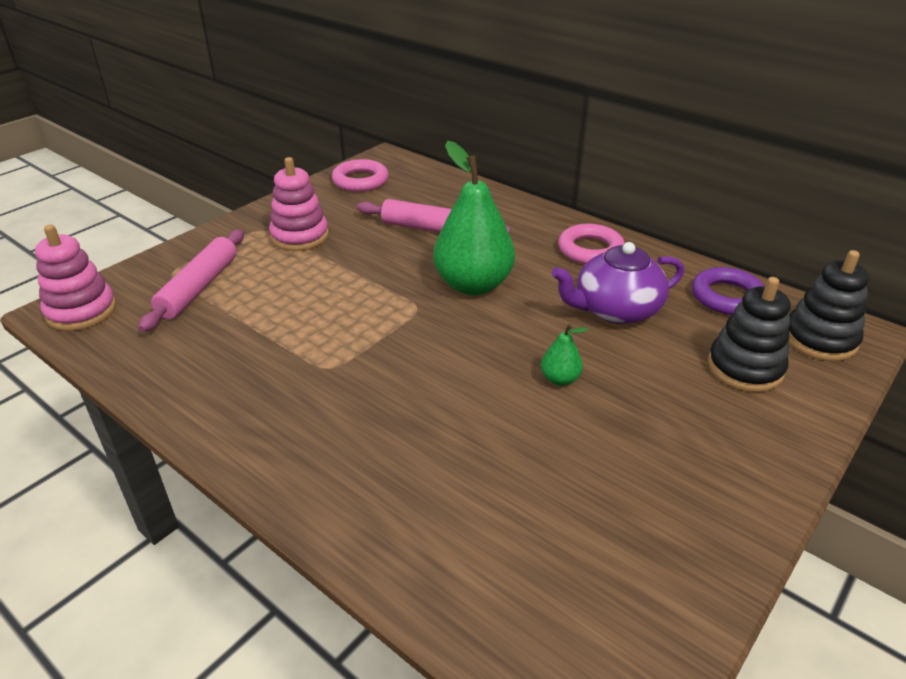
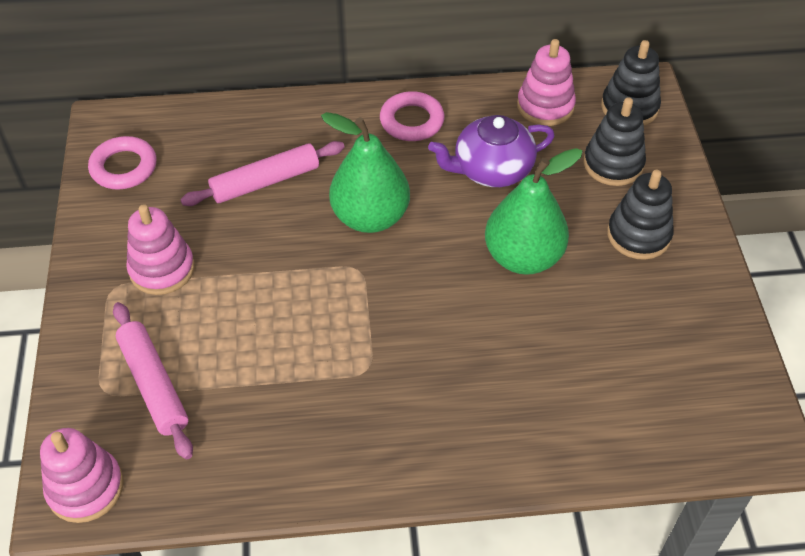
camera: 45 degrees left, 15 degrees up
(560, 379) = (523, 257): green pear -> green pear, size x2.29
(615, 310) = (491, 169): purple teapot -> purple teapot turned 45 degrees clockwise
(700, 433) = (638, 235): none -> black stacking toy
(727, 297) = (545, 106): purple ring -> pink stacking toy

